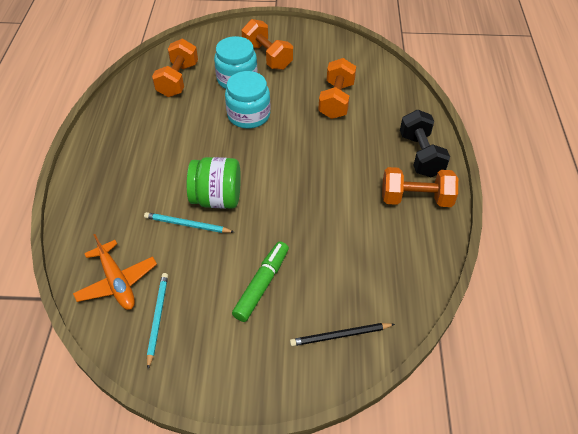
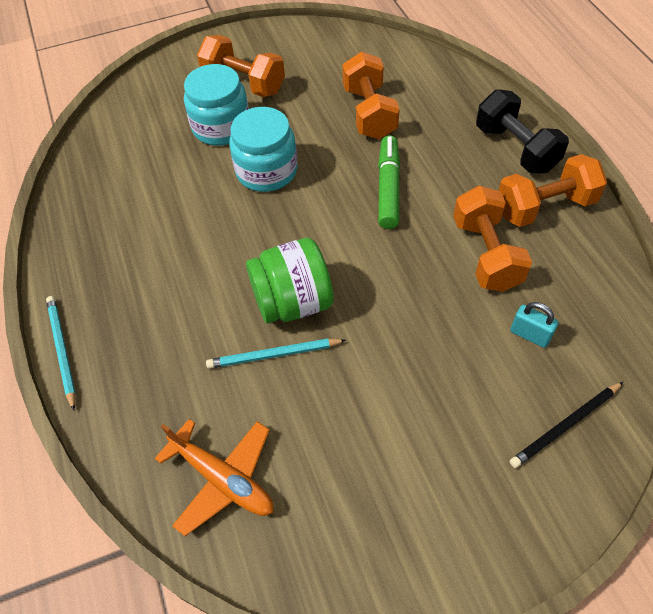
camera: 20 degrees left, 5 degrees up
(157, 318) = (313, 508): turquoise pencil -> turquoise pencil (62, 351)
(178, 80) = (138, 154): orange dumbbell -> orange dumbbell (486, 254)
(262, 285) = (425, 399): green marker -> green marker (388, 188)
(353, 273) = (530, 335): none -> turquoise padlock

